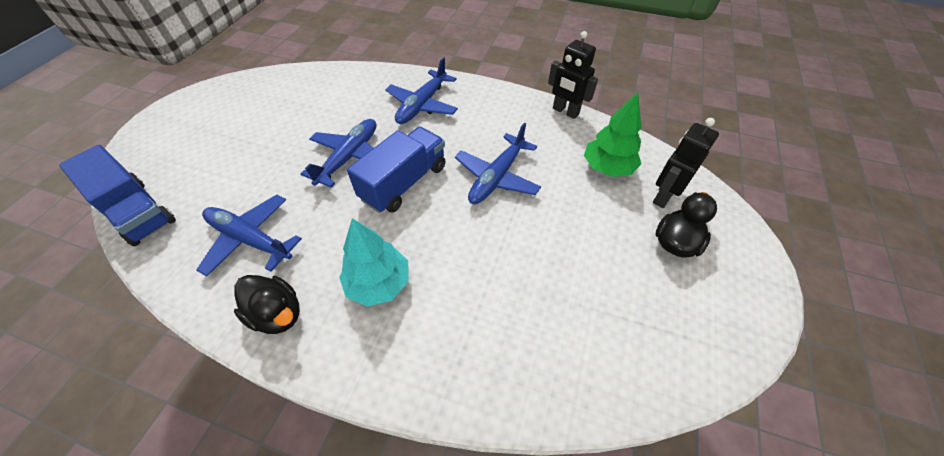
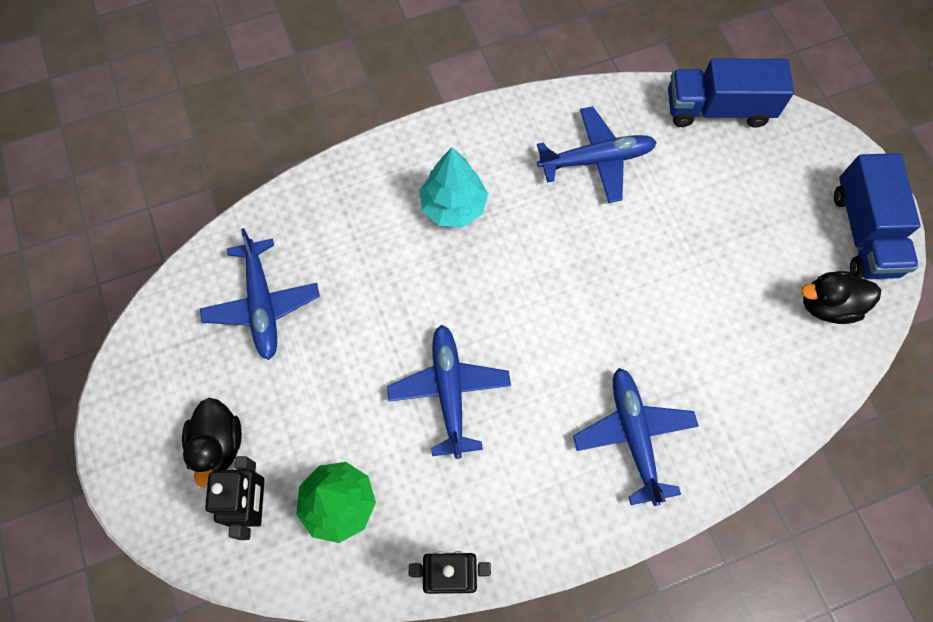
camera: 140 degrees right, 15 degrees up
(277, 314) = (502, 134): black duck -> black duck (827, 305)
(349, 157) = (621, 296): blue plane -> blue plane (262, 304)
(404, 182) = (534, 310): blue truck -> blue truck (864, 232)

